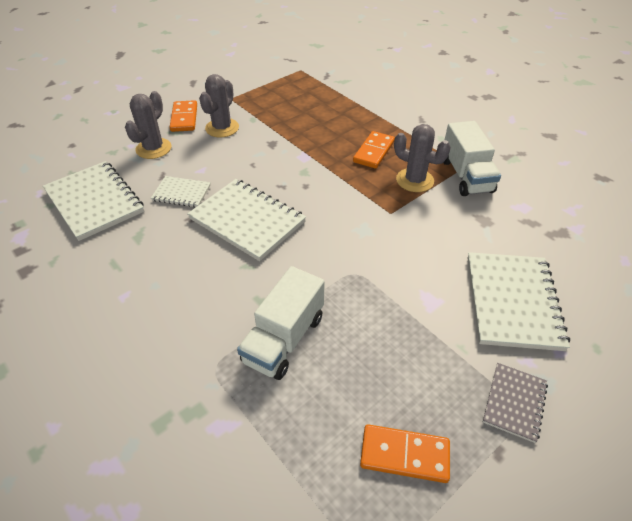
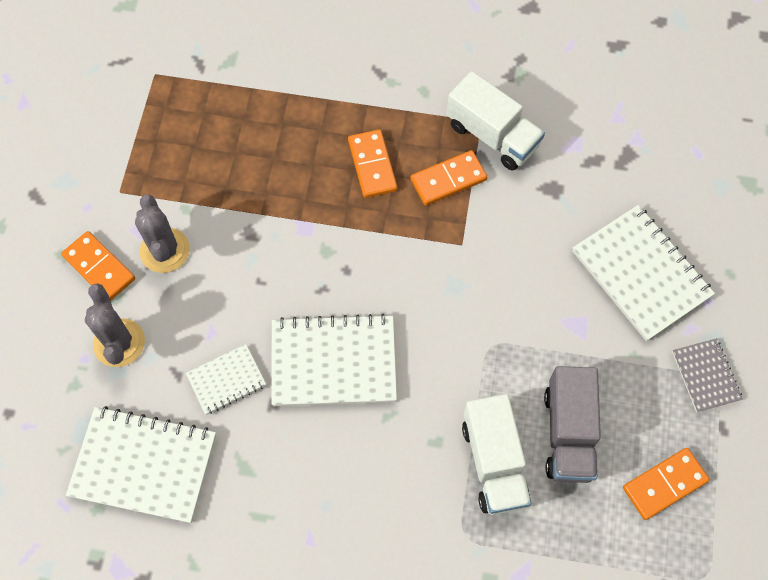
camera: 40 degrees left, 20 degrees up
(357, 360) = (568, 433): none -> grey truck
(414, 180) = (448, 180): grey cactus -> orange domino

